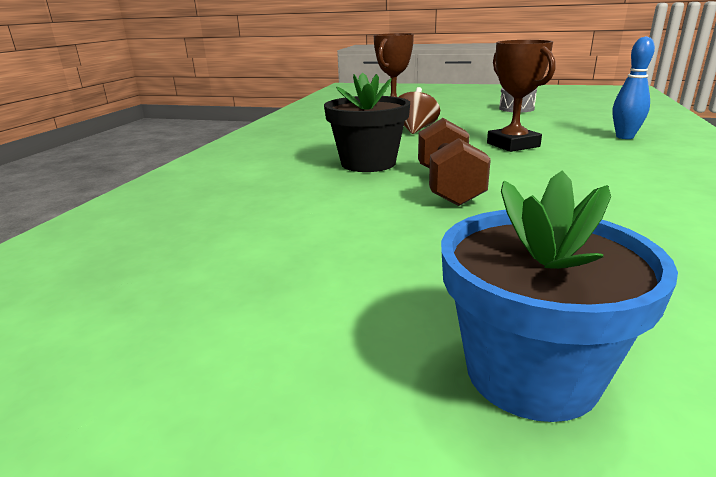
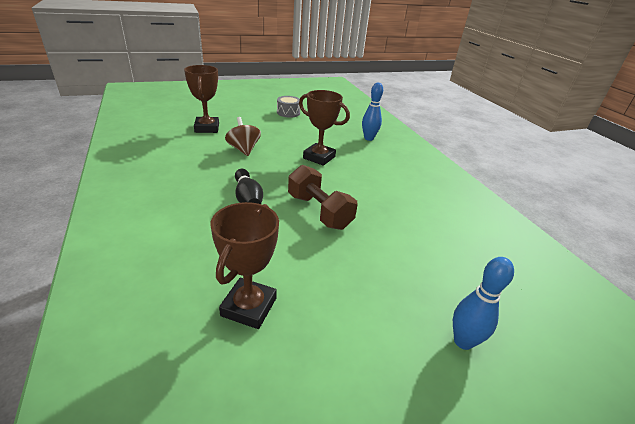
camera: 40 degrees left, 10 degrees up
(250, 239) = (249, 307): none -> brown trophy
(368, 163) = (247, 198): black flower pot -> black bowling pin
(531, 373) = (463, 341): blue flower pot -> blue bowling pin

